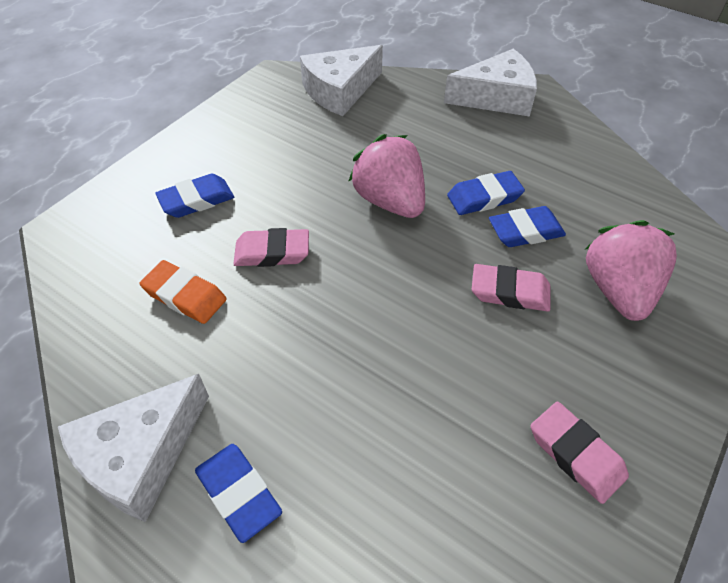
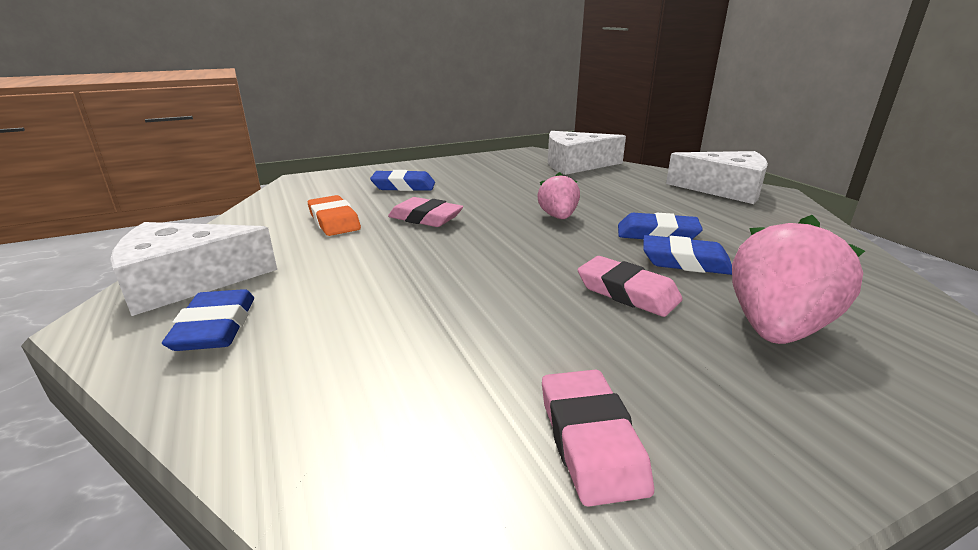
camera: 30 degrees right, 25 degrees down
(390, 201) = (558, 217): pink strawberry -> pink strawberry, size x0.59

